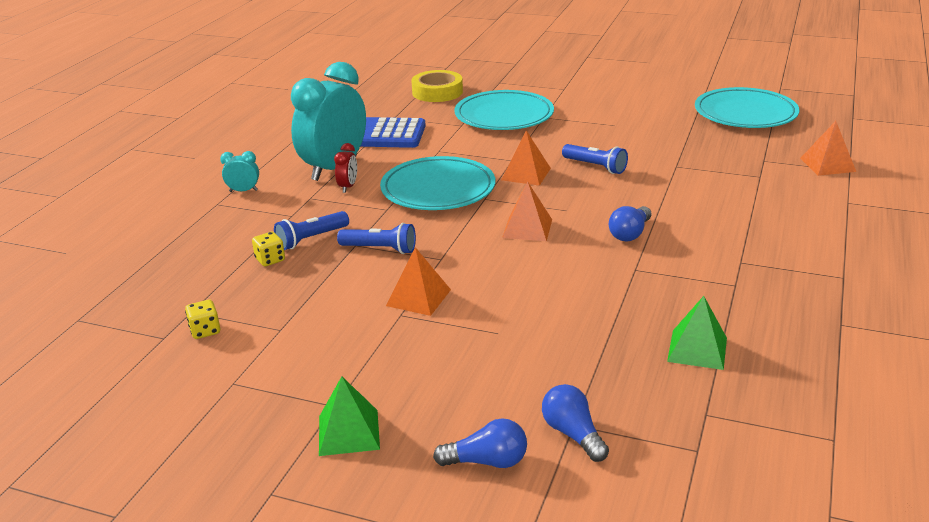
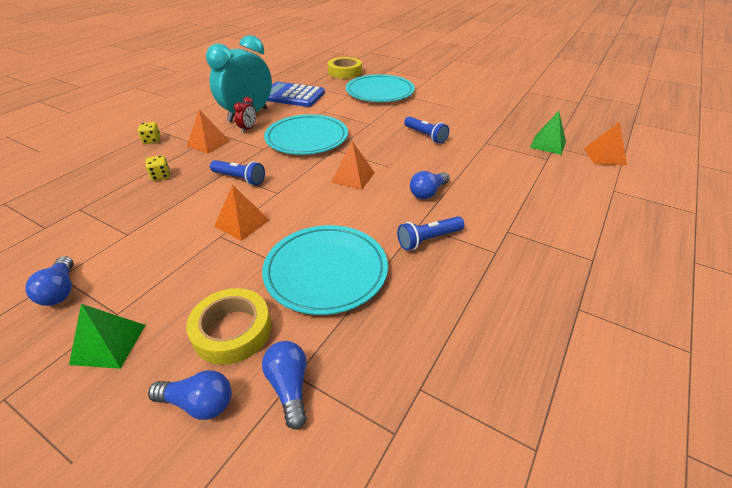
camera: 10 degrees right, 10 degrees up
(205, 331) = (76, 226): yellow dice -> yellow dice (152, 140)
(243, 191) = (180, 123): turquoise clock -> none
(247, 395) = (60, 290): none -> blue light bulb
(311, 239) = (198, 164): blue flashlight -> blue flashlight (428, 239)
(480, 399) = (232, 331): none -> yellow tape
(526, 174) = (373, 135): orange pyramid -> orange pyramid (208, 143)
(697, 349) = (439, 312): green pyramid -> green pyramid (548, 144)
(745, 113) = (551, 109): turquoise plate -> turquoise plate (326, 271)

